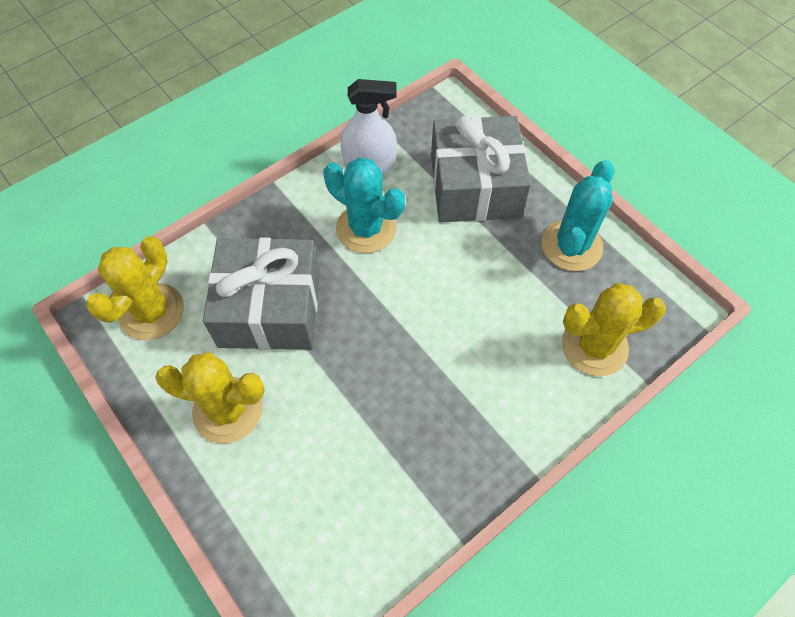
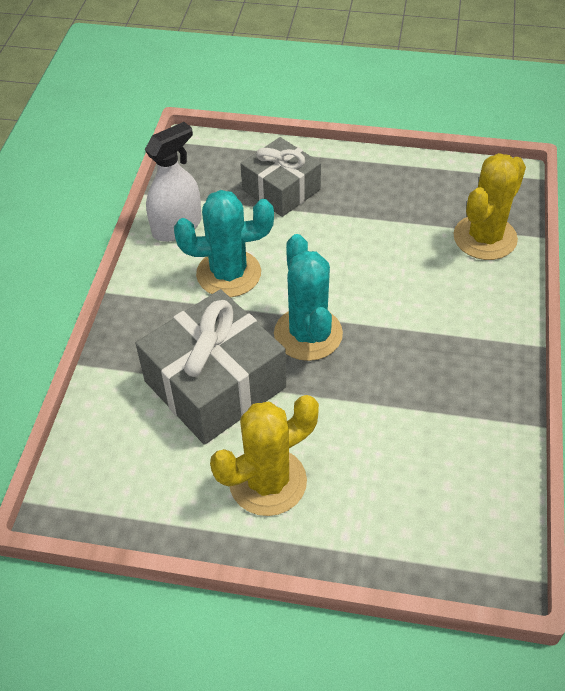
camera: 40 degrees left, 10 degrees down
(152, 312) = (110, 463): yellow cactus -> none
(475, 186) = (281, 190): grey gift -> grey gift, size x0.66
(571, 246) = (397, 184): turquoise cactus -> turquoise cactus (308, 334)

